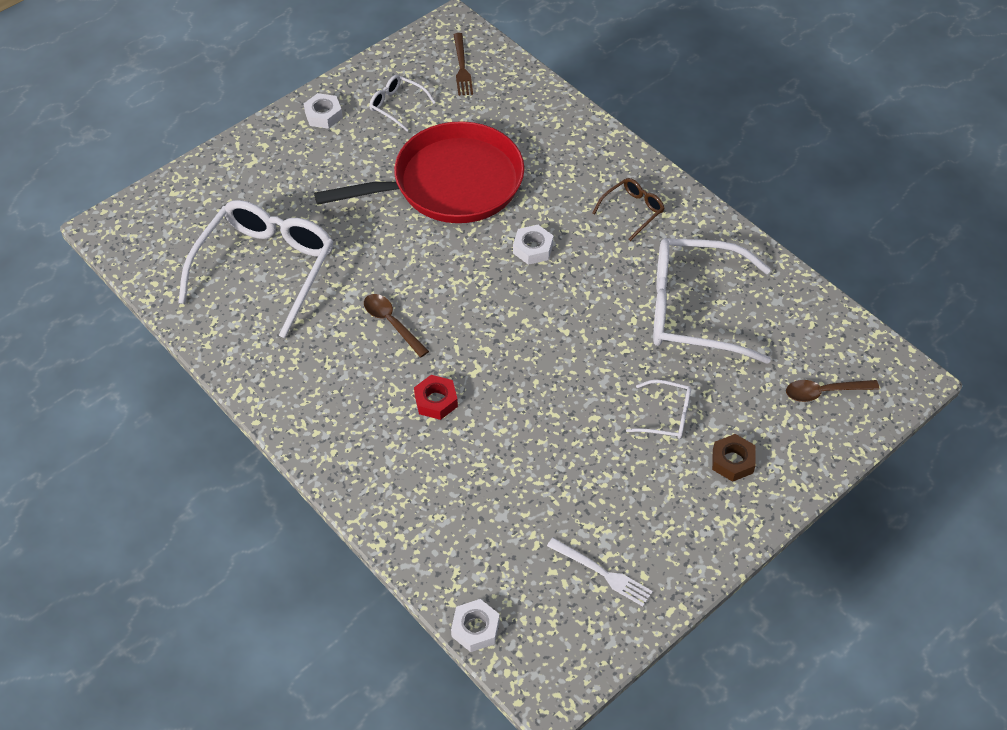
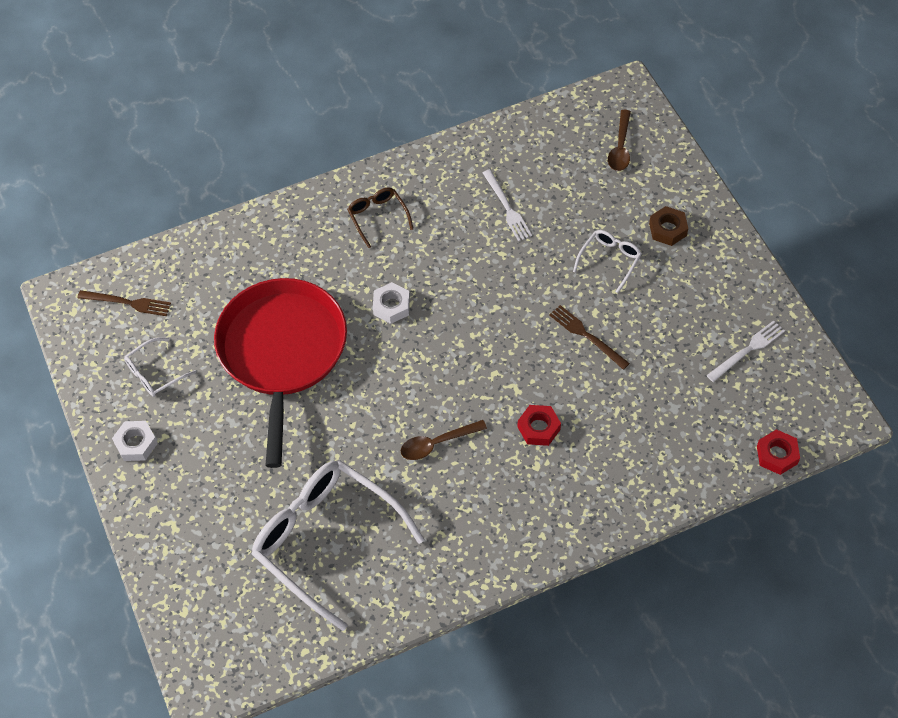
camera: 70 degrees left, 5 degrees up
(475, 628) = (777, 455): white nut -> red nut
(561, 417) = (587, 336): none -> brown fork
(693, 310) = (506, 207): white glasses -> white fork

